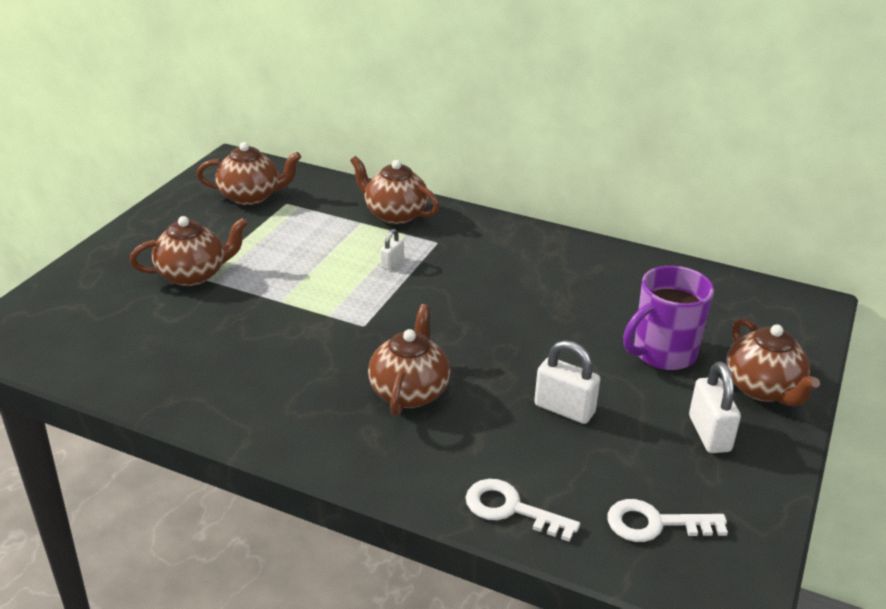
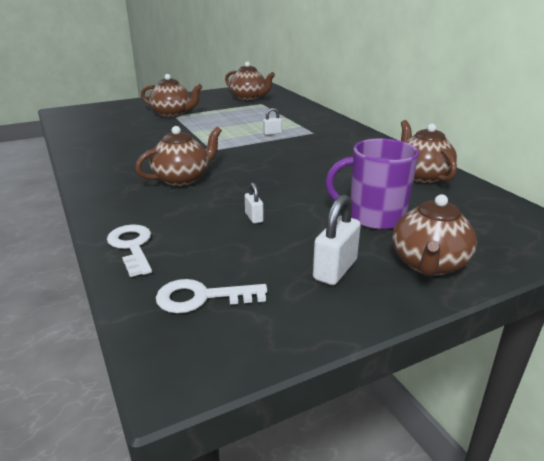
camera: 40 degrees right, 5 degrees down
(394, 214) = (309, 118): brown teapot -> brown teapot (421, 176)
(564, 409) = (254, 217): white padlock -> white padlock, size x0.56
(655, 523) = (202, 297): white key -> white key turned 45 degrees counterclockwise

